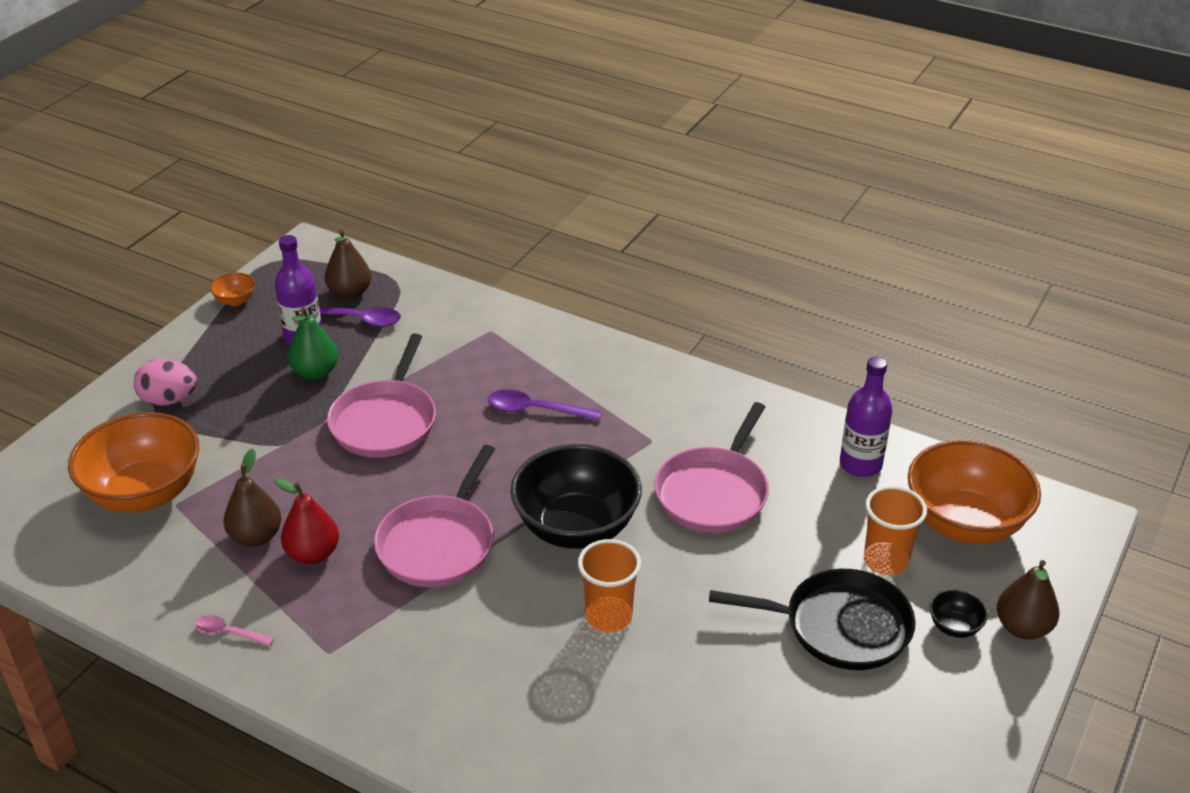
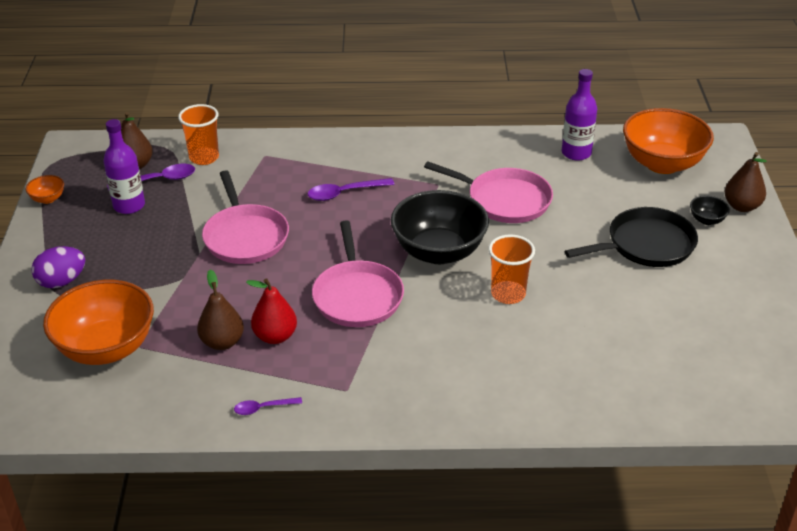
camera: 30 degrees left, 0 degrees up
(169, 400) = (62, 282): pink egg -> purple egg
(228, 633) = (263, 408): pink spoon -> purple spoon
(315, 372) = (161, 224): green pear -> none
(713, 493) = (505, 200): pink pan -> pink pan turned 60 degrees counterclockwise
(885, 561) = (638, 200): orange cup -> orange cup (204, 157)

